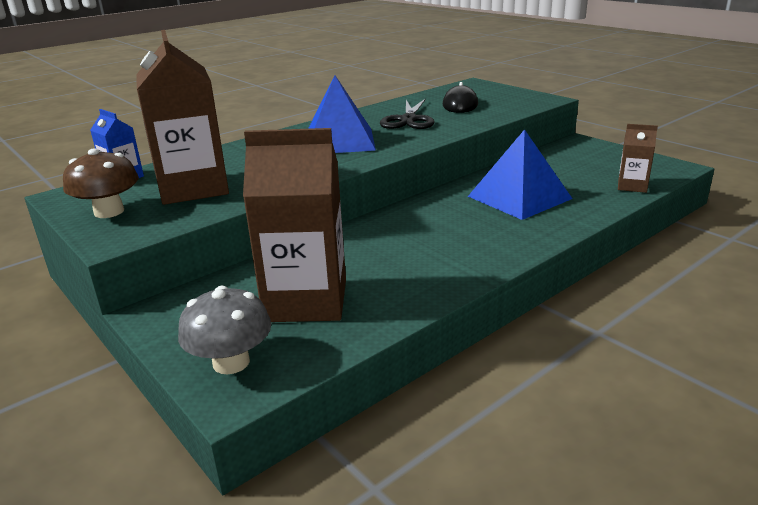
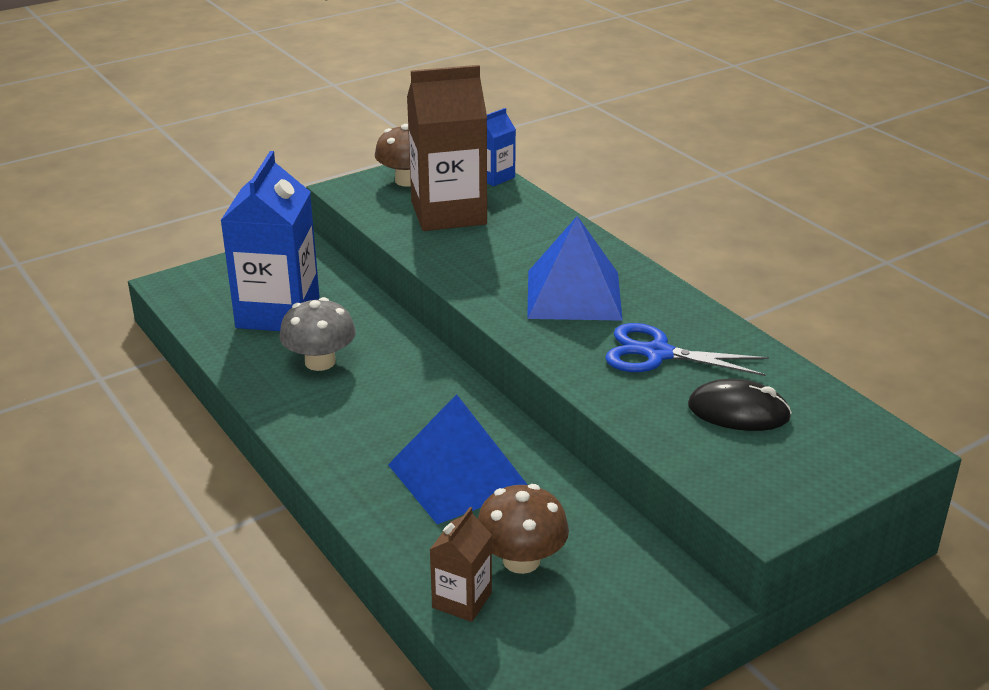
camera: 95 degrees right, 5 degrees up
(231, 362) = (208, 282): grey mushroom -> grey mushroom (320, 362)
(306, 300) = (278, 312): brown carton -> blue carton
(408, 120) = (657, 354): black scissors -> blue scissors
(584, 175) = (521, 560): none -> brown mushroom

